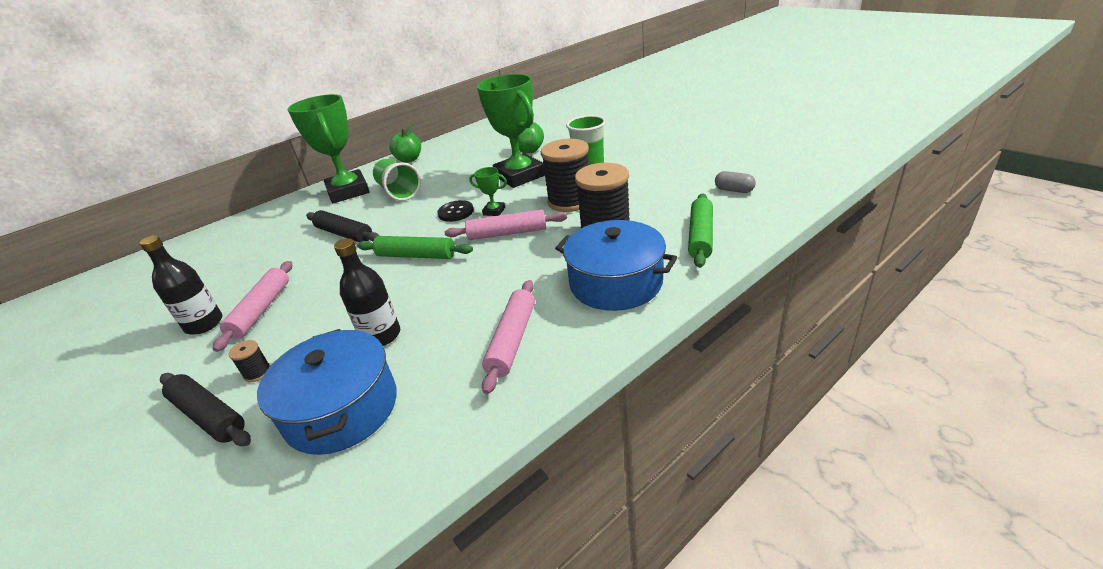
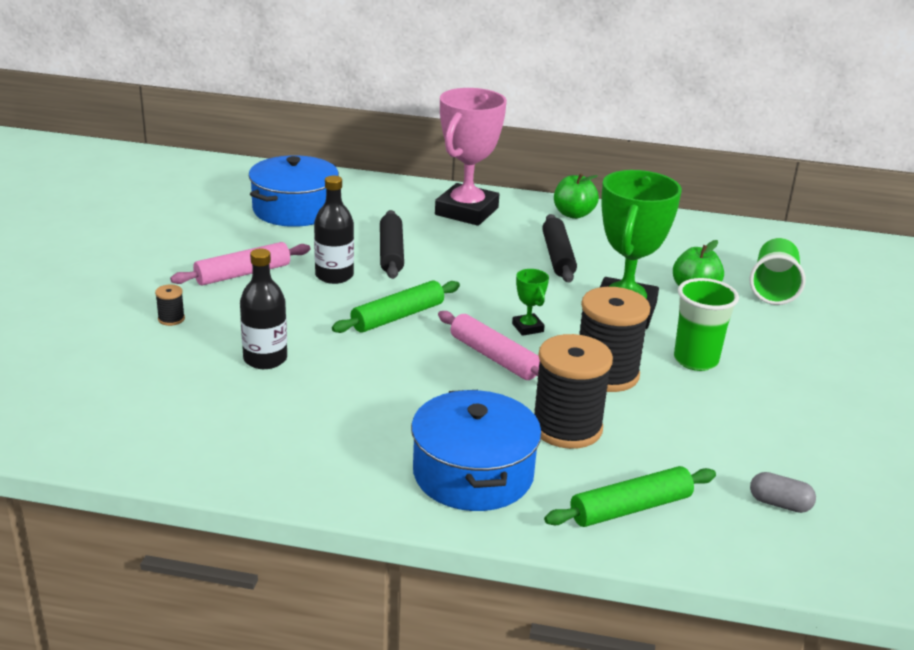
camera: 45 degrees right, 5 degrees down
(204, 324) = (202, 255): black bottle -> black bottle (334, 276)
(208, 416) = (112, 324): black rolling pin -> black rolling pin (557, 256)
(342, 409) = (166, 386): blue pot -> blue pot (294, 209)
(348, 191) = (466, 211): green trophy -> pink trophy
(399, 192) = (500, 244): green cup -> green cup (773, 288)
(416, 256) = (397, 316): green rolling pin -> green rolling pin turned 75 degrees clockwise
(456, 212) = (499, 302): black button -> none
(512, 340) = (322, 441): pink rolling pin -> none
(734, 190) = (779, 504): grey capsule -> grey capsule turned 60 degrees counterclockwise

